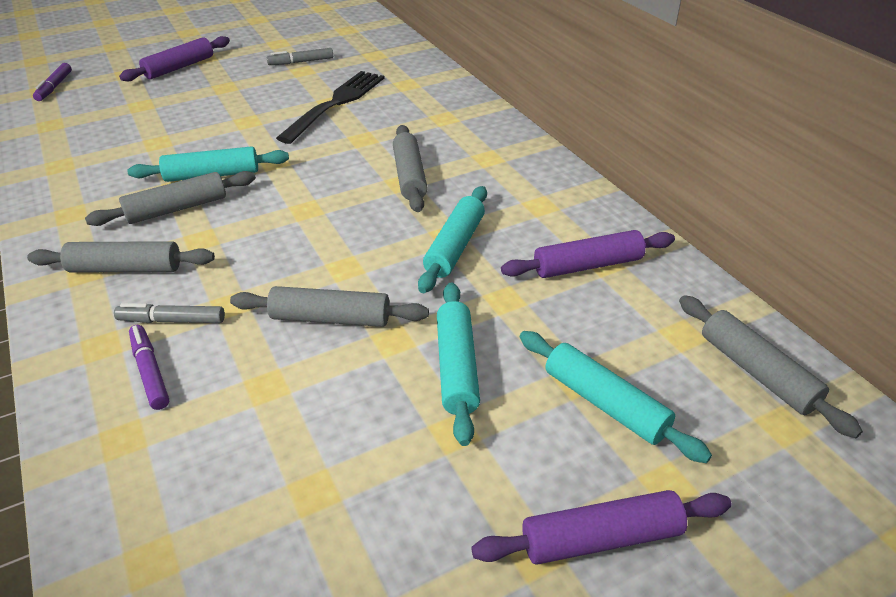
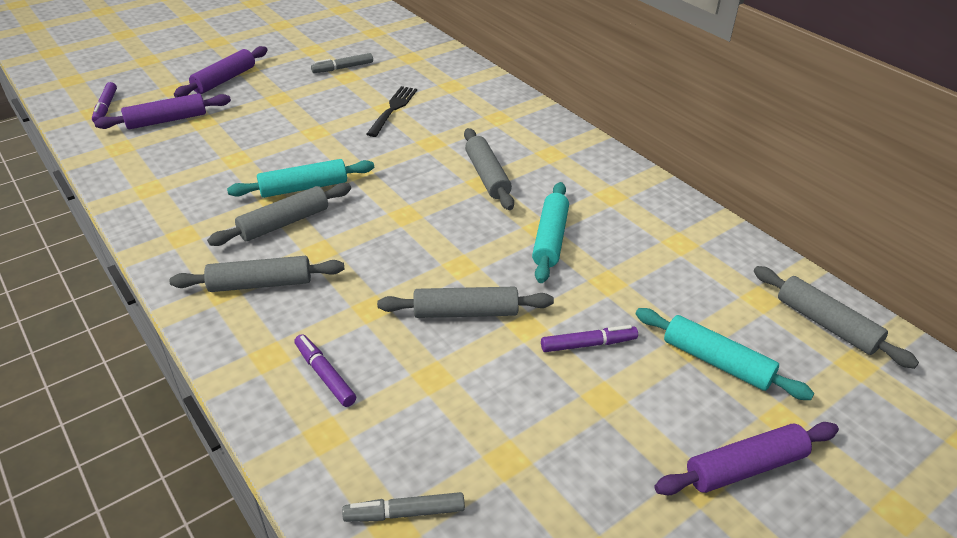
camera: 10 degrees left, 0 degrees up
(172, 320) = (325, 327): grey marker -> grey marker (404, 513)
(336, 104) = (393, 109): black fork -> black fork, size x0.66
(457, 367) = (588, 344): turquoise rolling pin -> purple marker
(587, 265) = (667, 246): purple rolling pin -> purple rolling pin (167, 120)

